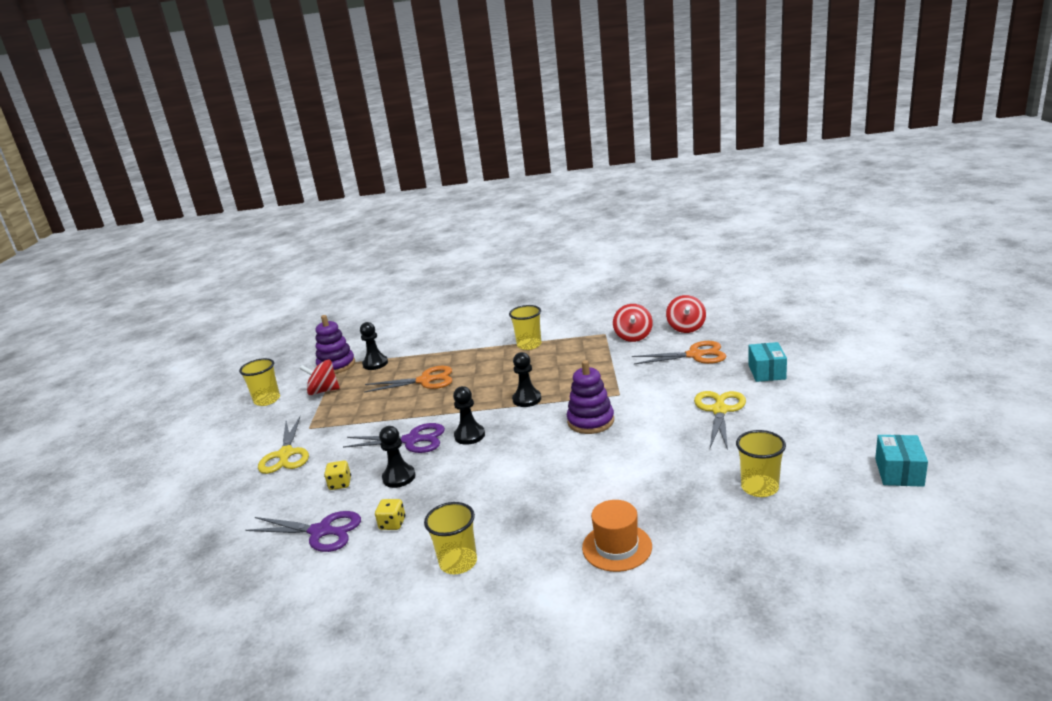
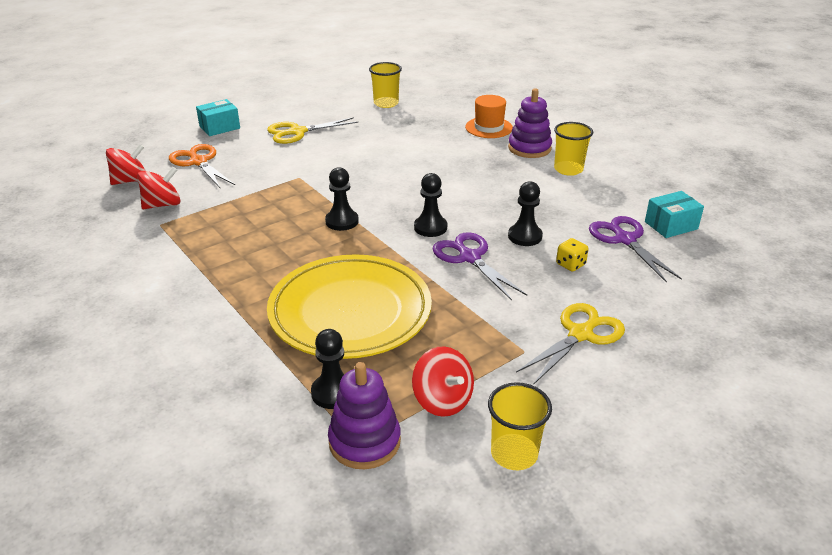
camera: 130 degrees left, 10 degrees up
(392, 524) = (573, 211): yellow dice -> none
(425, 381) = (350, 312): orange scissors -> yellow plate
(529, 345) = (210, 268): yellow cup -> none
(590, 421) = (355, 177): purple stacking toy -> purple stacking toy (529, 148)
(899, 472) = (334, 75): turquoise box -> turquoise box (671, 225)

